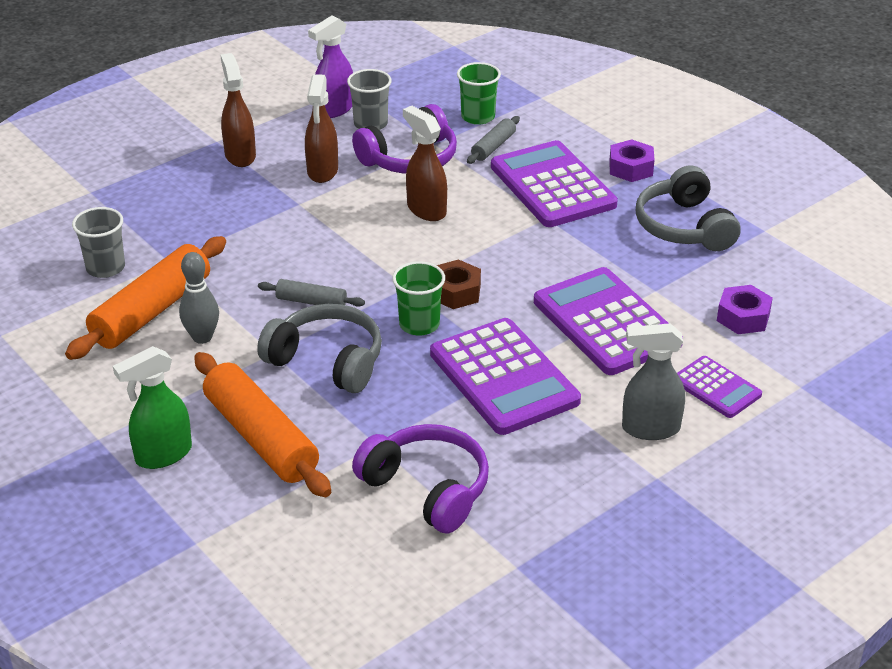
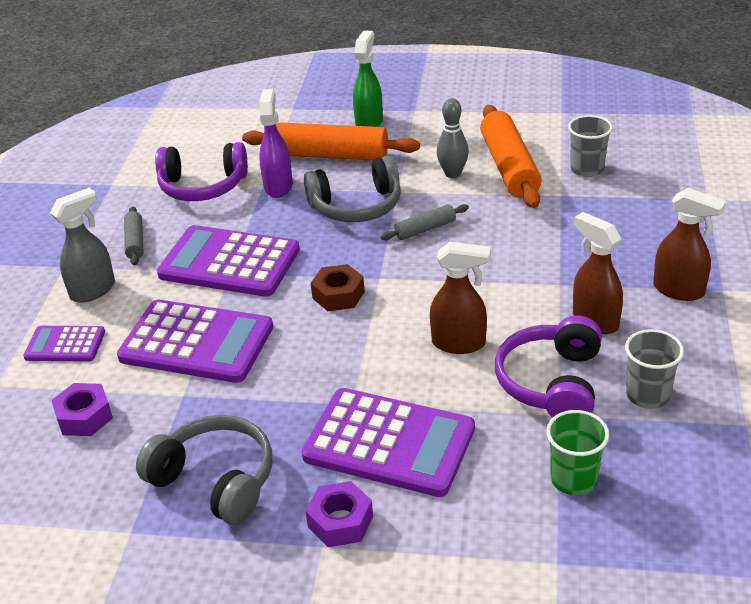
camera: 140 degrees right, 0 degrees up
(334, 109) = (705, 387): purple spray bottle -> purple spray bottle (278, 186)
(419, 324) = (332, 259): green cup -> none
(493, 146) = (504, 451): grey rolling pin -> grey rolling pin (135, 242)

